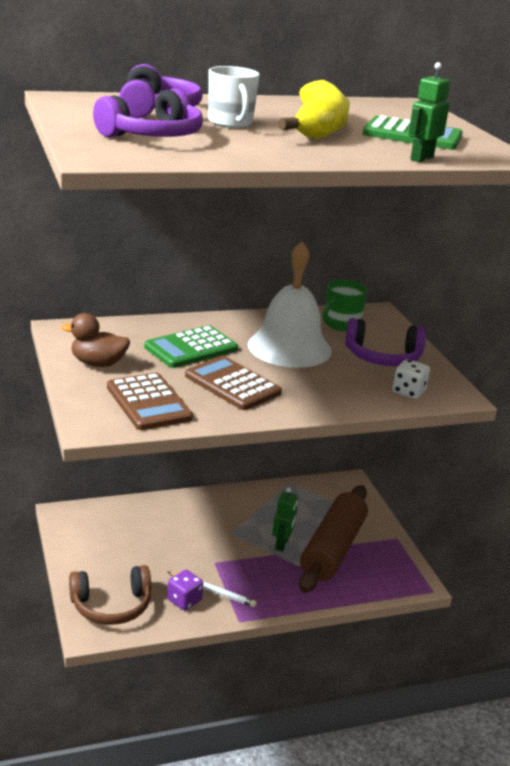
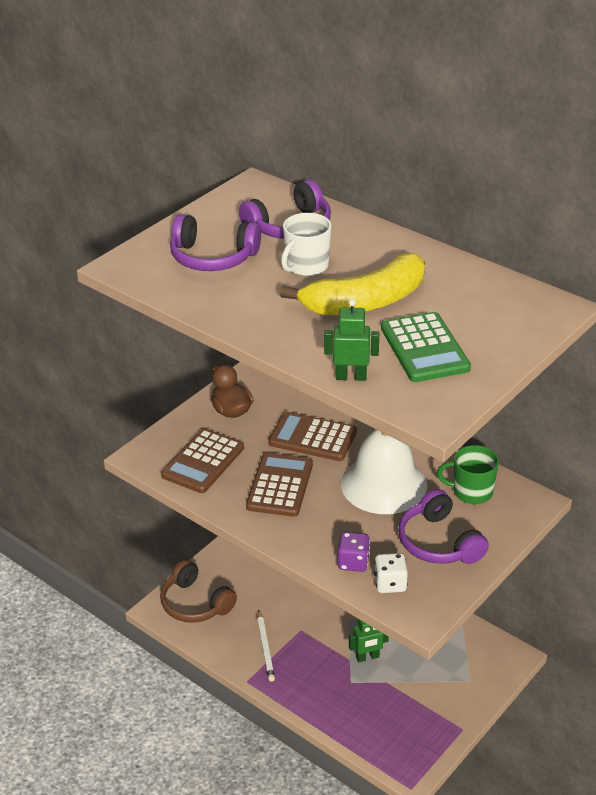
camera: 60 degrees right, 10 degrees up
(184, 600) = (239, 638): purple dice -> purple dice (353, 562)
(191, 348) = (312, 437): green calculator -> brown calculator
(333, 549) = (396, 692): brown rolling pin -> none

